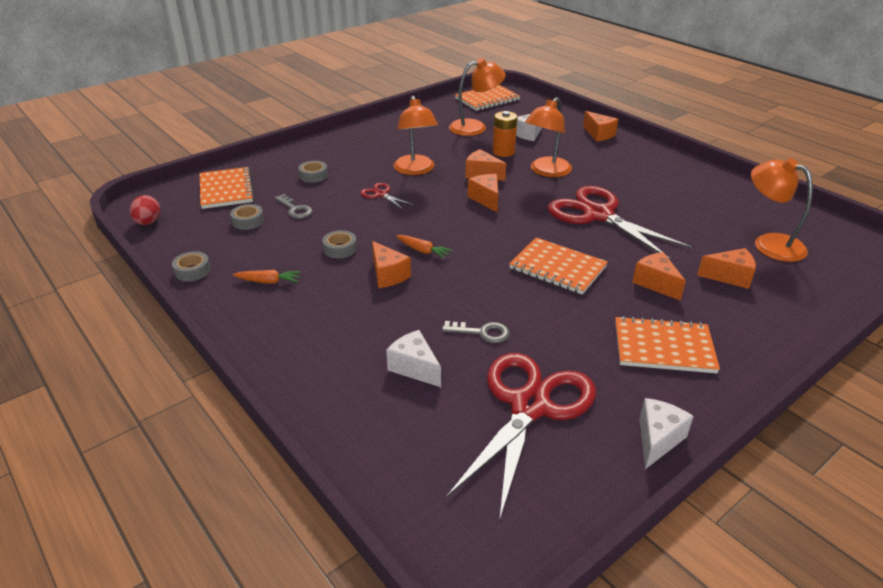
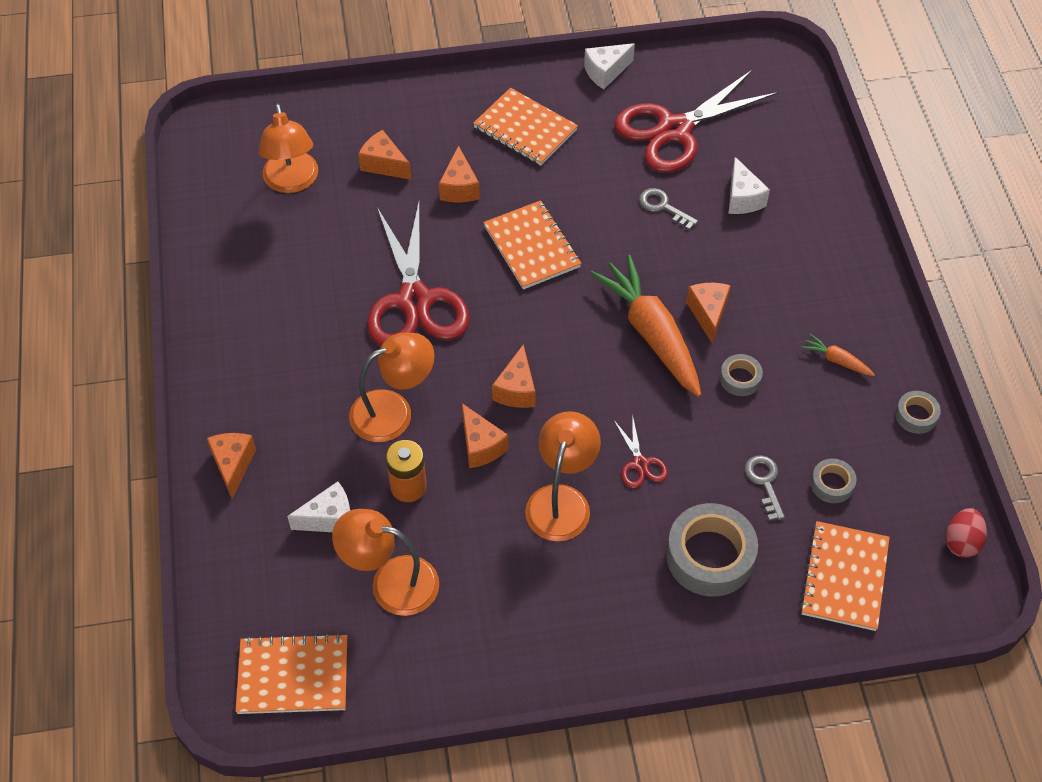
camera: 150 degrees left, 20 degrees up
(313, 175) = (710, 556): grey tape -> grey tape, size x1.99
(423, 251) = (651, 333): orange carrot -> orange carrot, size x2.35

